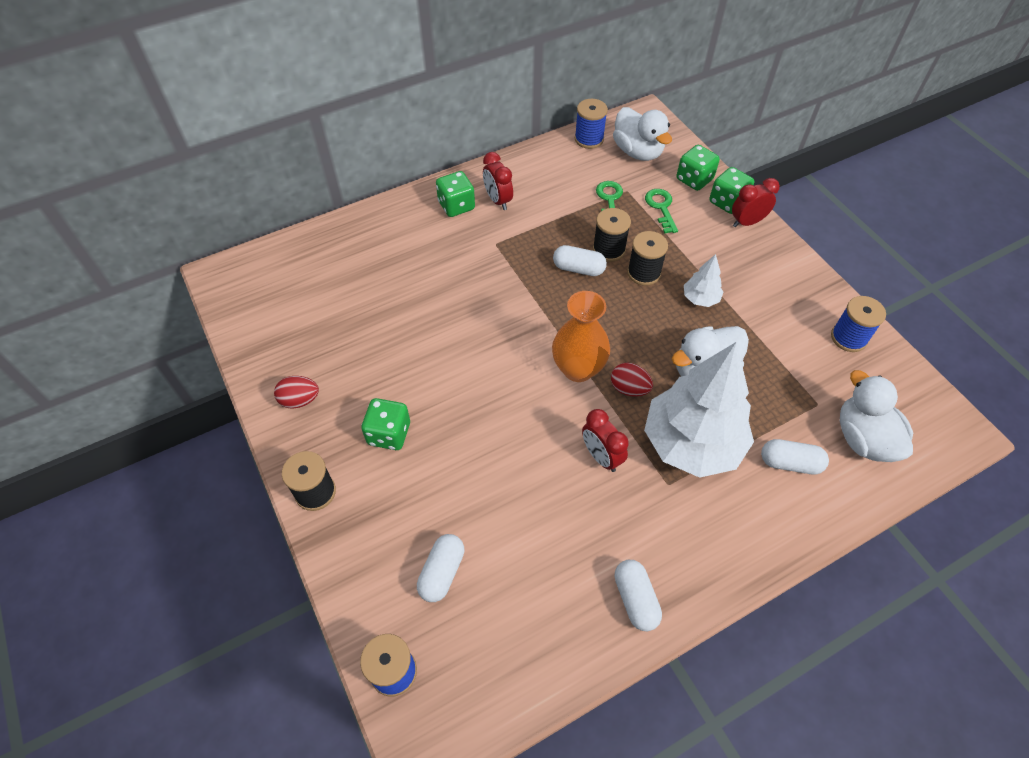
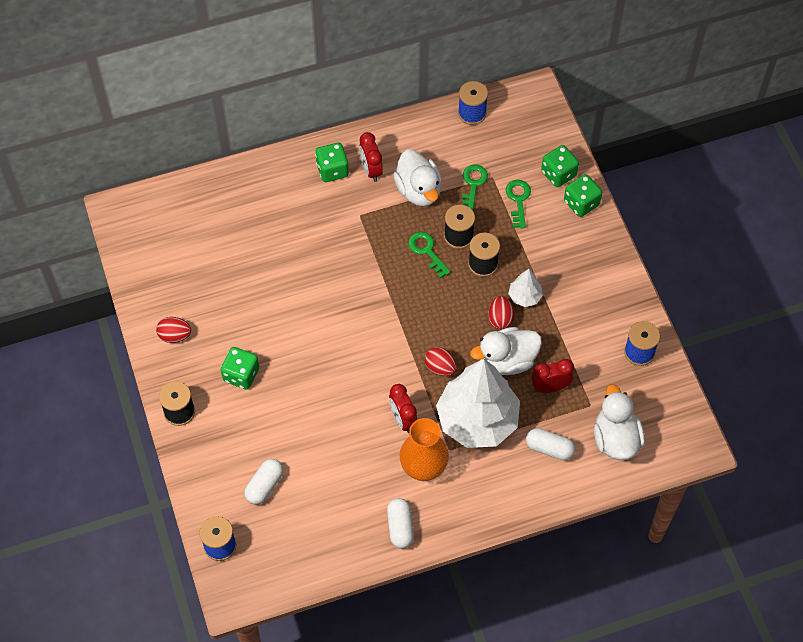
camera: 10 degrees right, 5 degrees up
(578, 268) = (427, 251): white capsule -> green key
(578, 369) = (403, 344): orange vase -> orange vase (423, 468)
(638, 151) = (514, 135): white duck -> white duck (418, 190)
(681, 325) = (500, 319): none -> red egg
(747, 222) = (592, 227): red clock -> red clock (550, 387)

